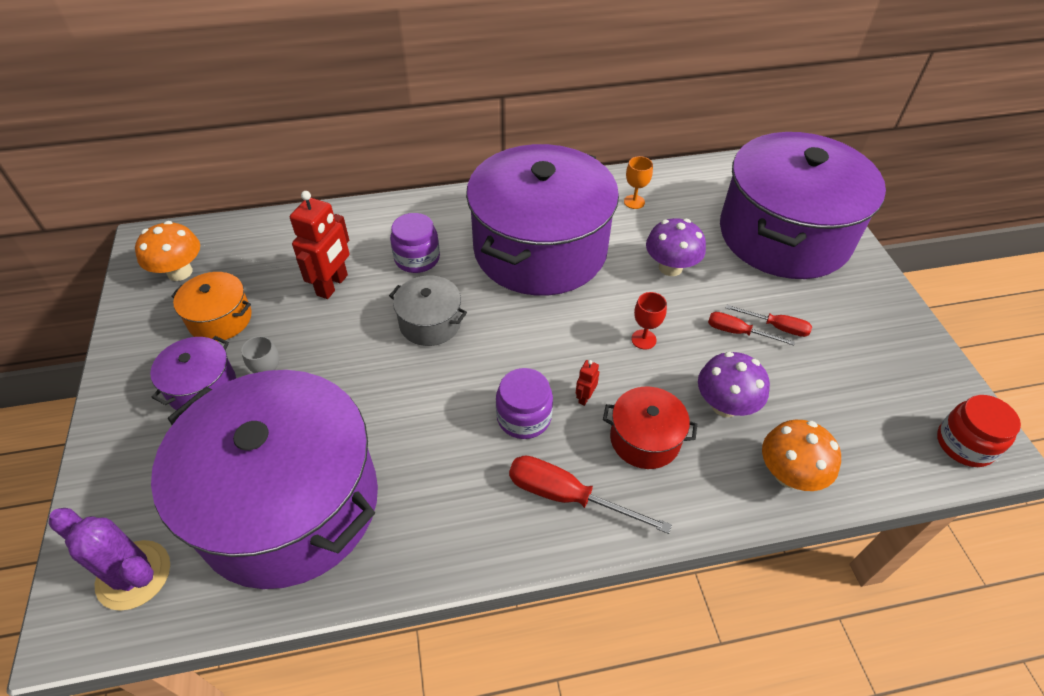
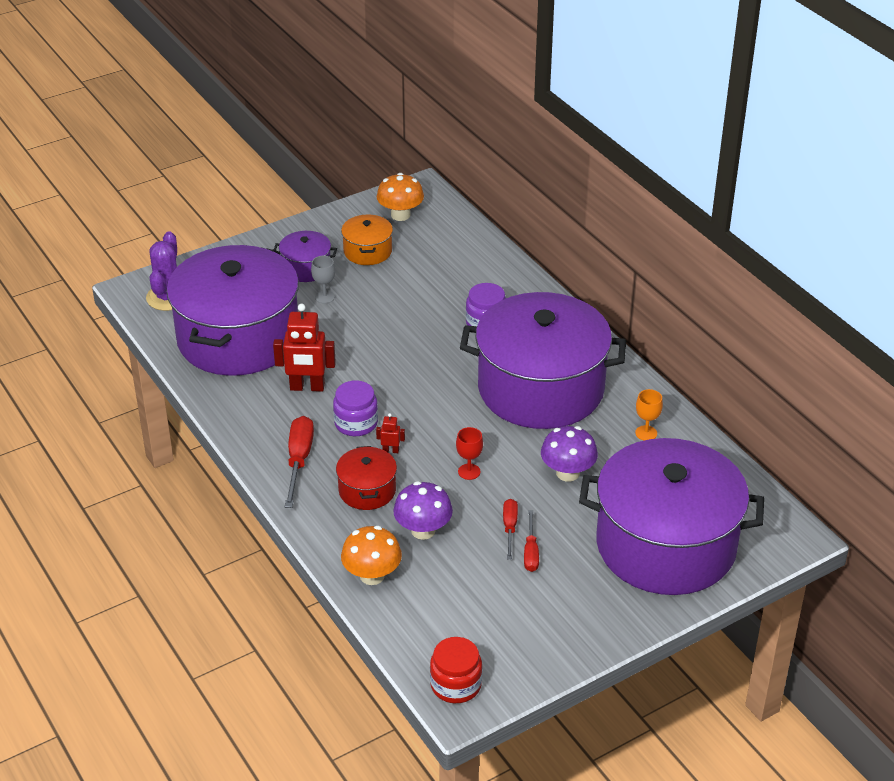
camera: 70 degrees right, 10 degrees down
(332, 285) = (430, 290): red robot -> red robot (307, 387)
(430, 323) = (421, 351): grey pot -> none

